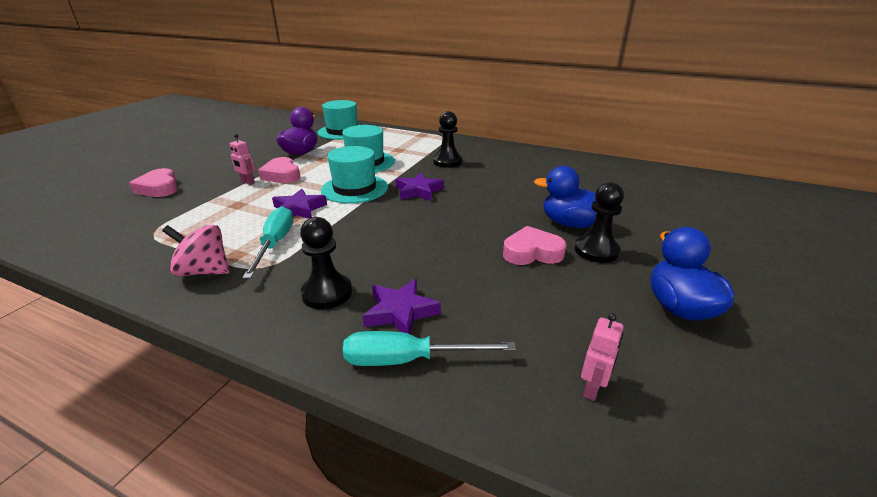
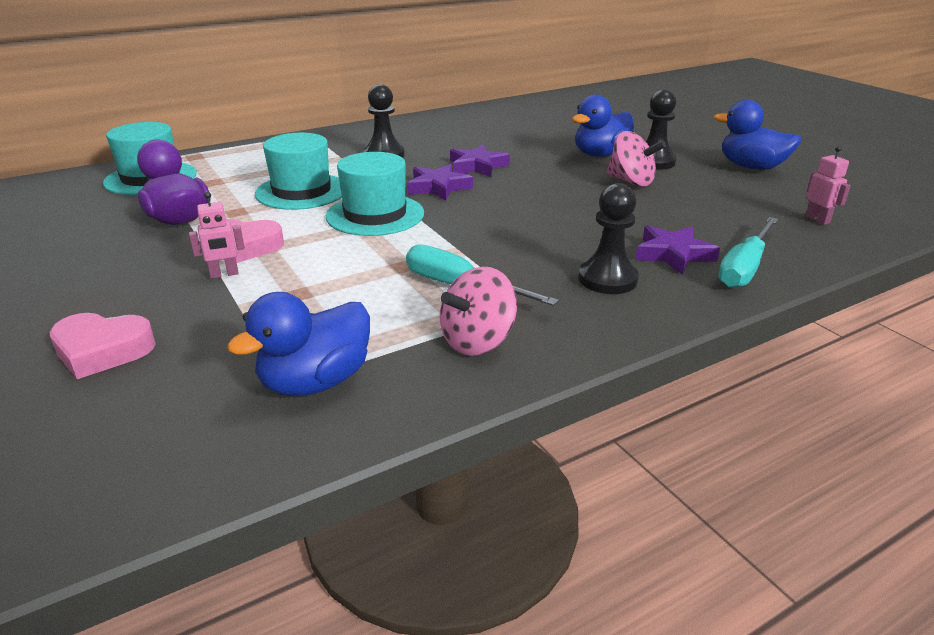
camera: 55 degrees left, 0 degrees up
(142, 241) = (315, 382): none -> blue duck
(299, 209) = (383, 256): purple star -> purple star (477, 166)
(532, 252) = (631, 182): pink heart -> pink spinning top

